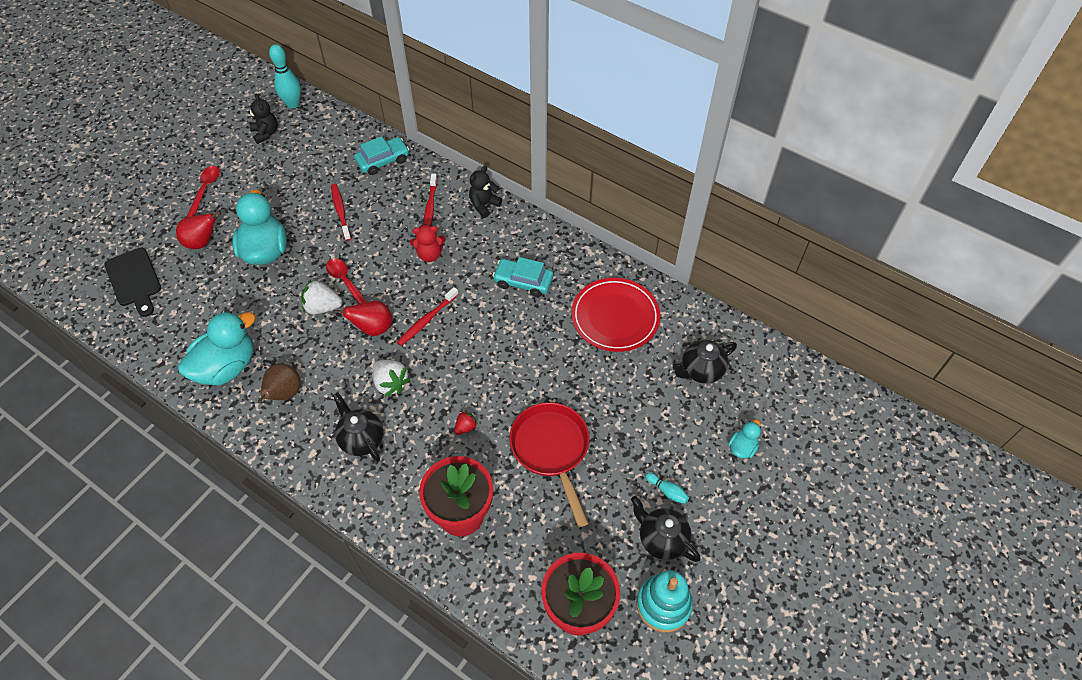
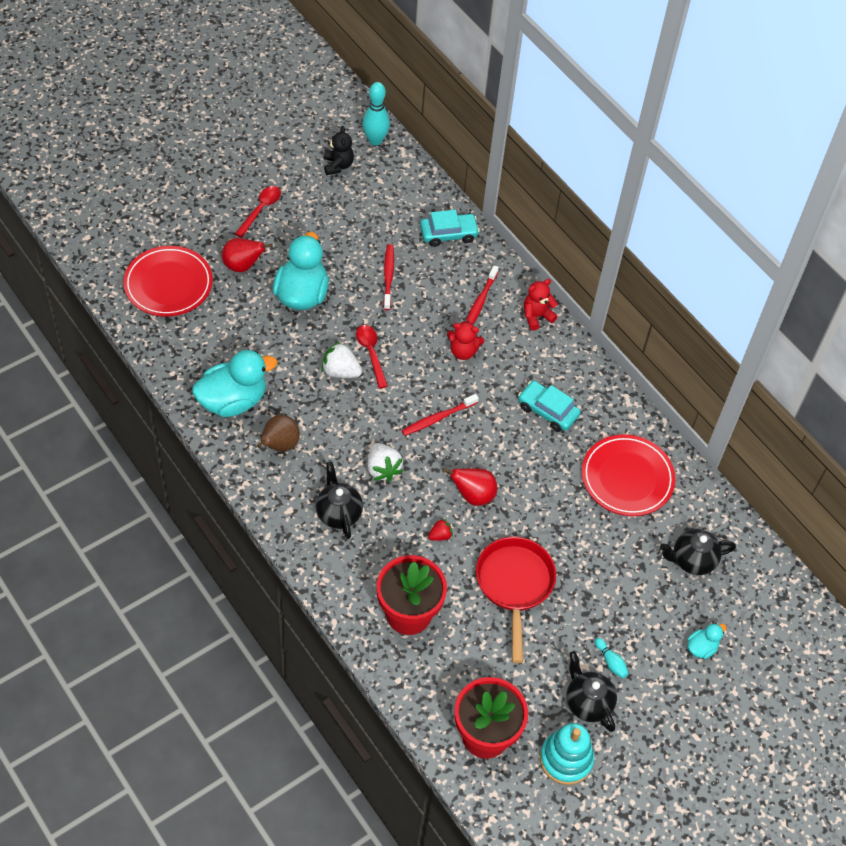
camera: 15 degrees right, 0 degrees up
(134, 280) = (168, 284): black cutting board -> red plate
(373, 328) = (383, 409): red pear -> red pear (473, 495)
(484, 205) = (536, 316): black teddy bear -> red teddy bear

